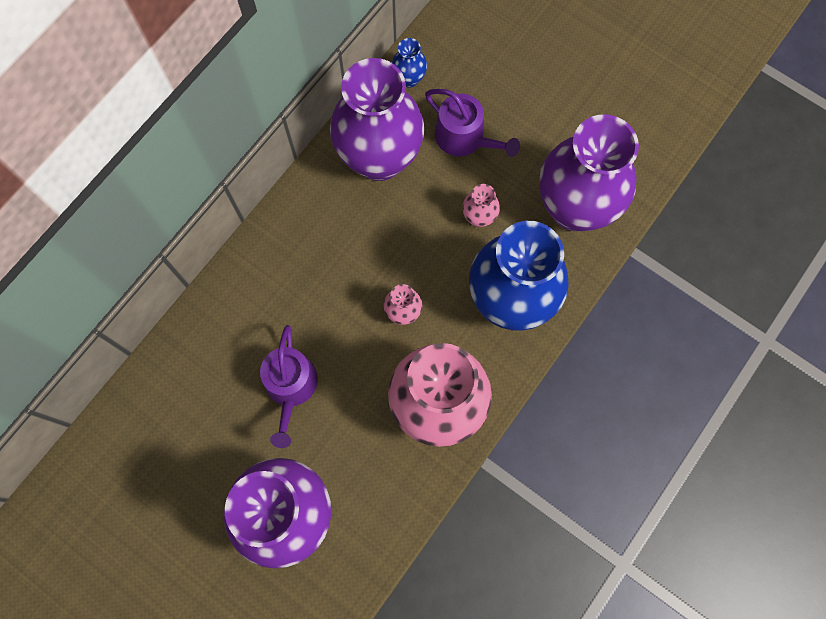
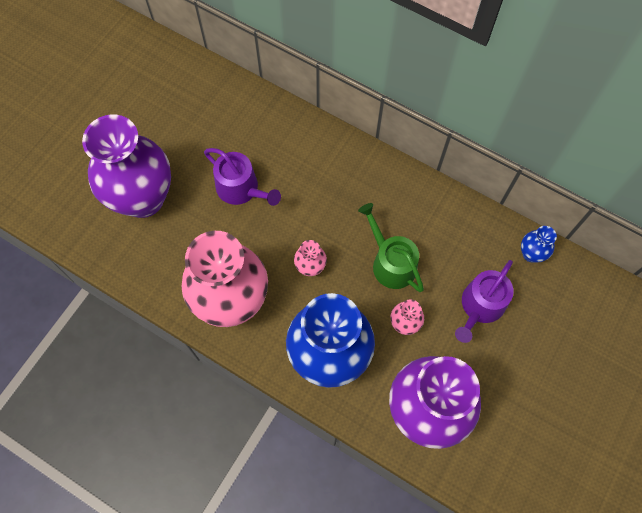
camera: 85 degrees right, 5 degrees down
(291, 388) = (241, 189): purple watering can -> purple watering can turned 135 degrees counterclockwise
(379, 158) = (448, 236): purple vase -> none
(405, 223) = (391, 262): none -> green watering can

